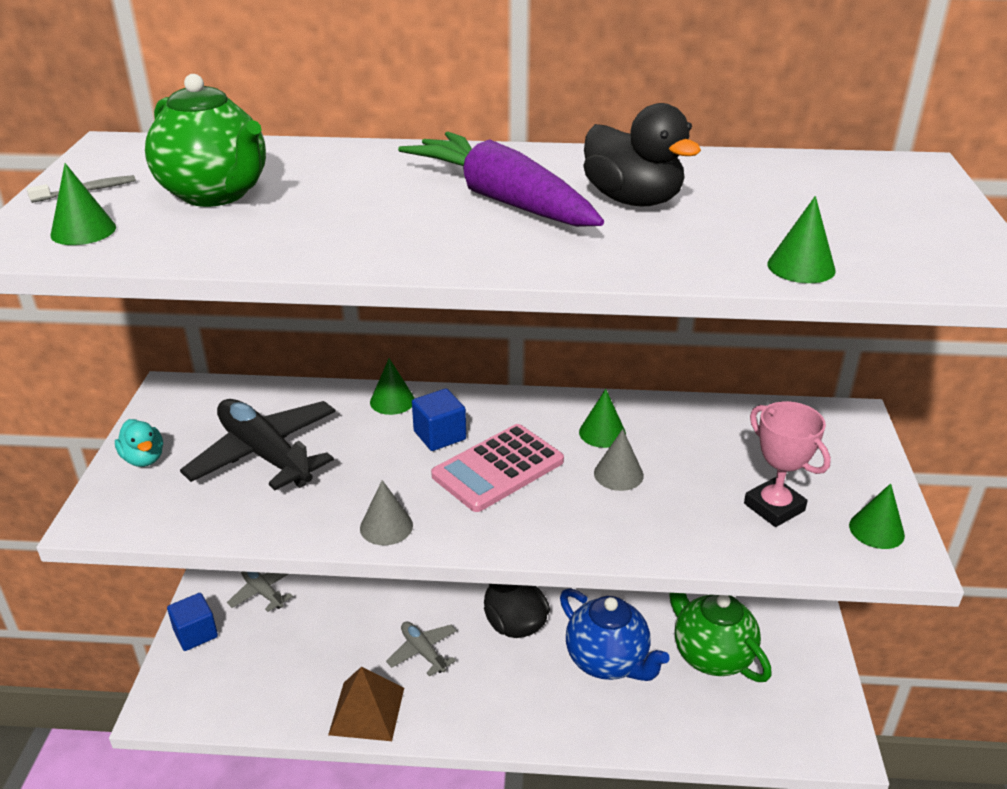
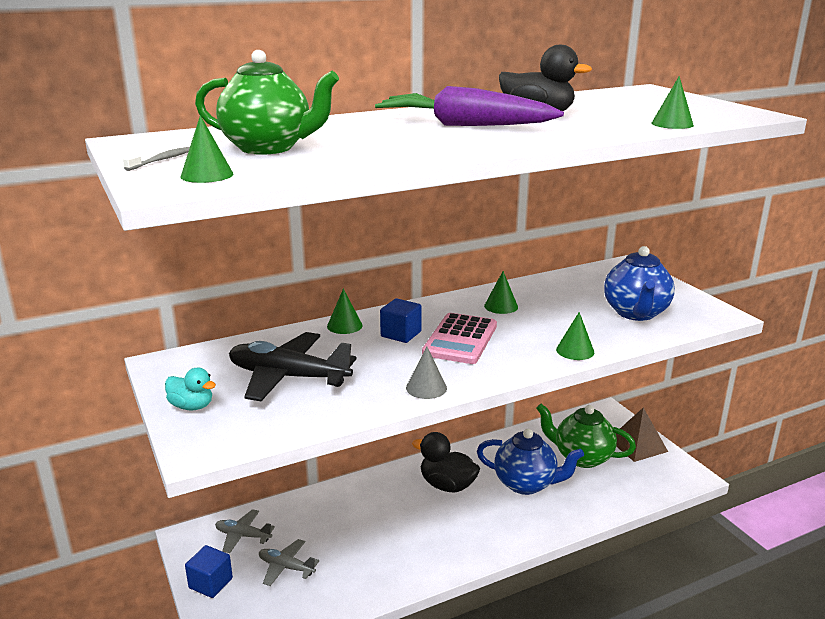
camera: 30 degrees left, 10 degrees down
(367, 711) = (394, 576): brown pyramid -> brown pyramid (637, 445)
(423, 652) = (401, 525): grey plane -> grey plane (286, 567)
(618, 474) = (535, 322): grey cone -> none
(774, 507) = (636, 313): pink trophy -> blue teapot
(876, 530) = (696, 308): green cone -> green cone (575, 351)

